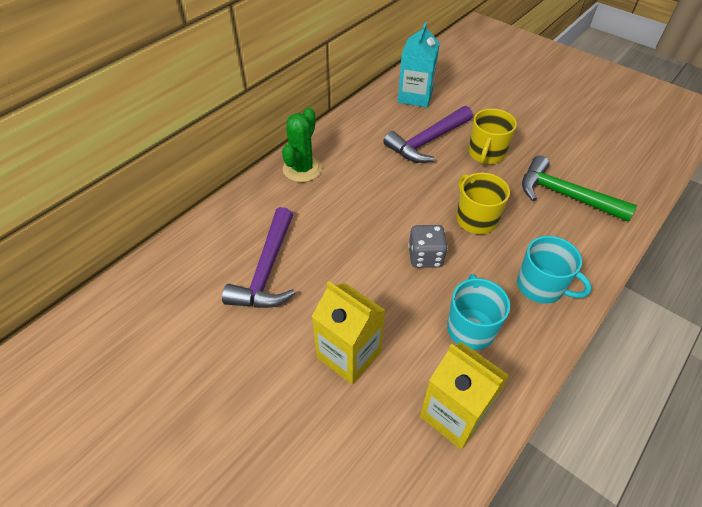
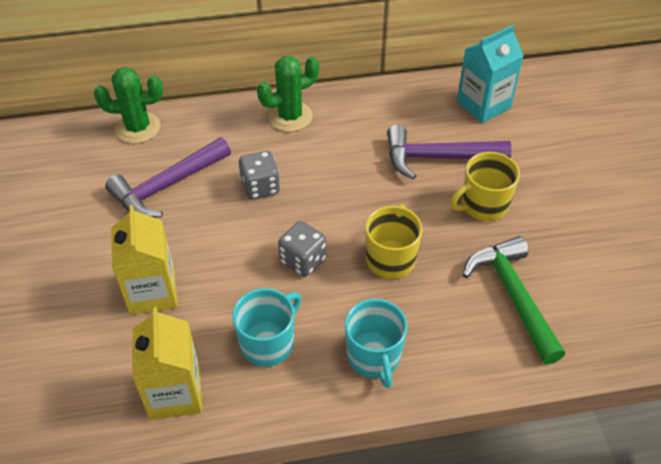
camera: 40 degrees right, 0 degrees up
(191, 243) = (138, 128): none -> green cactus
(338, 227) = (260, 187): none -> grey dice

